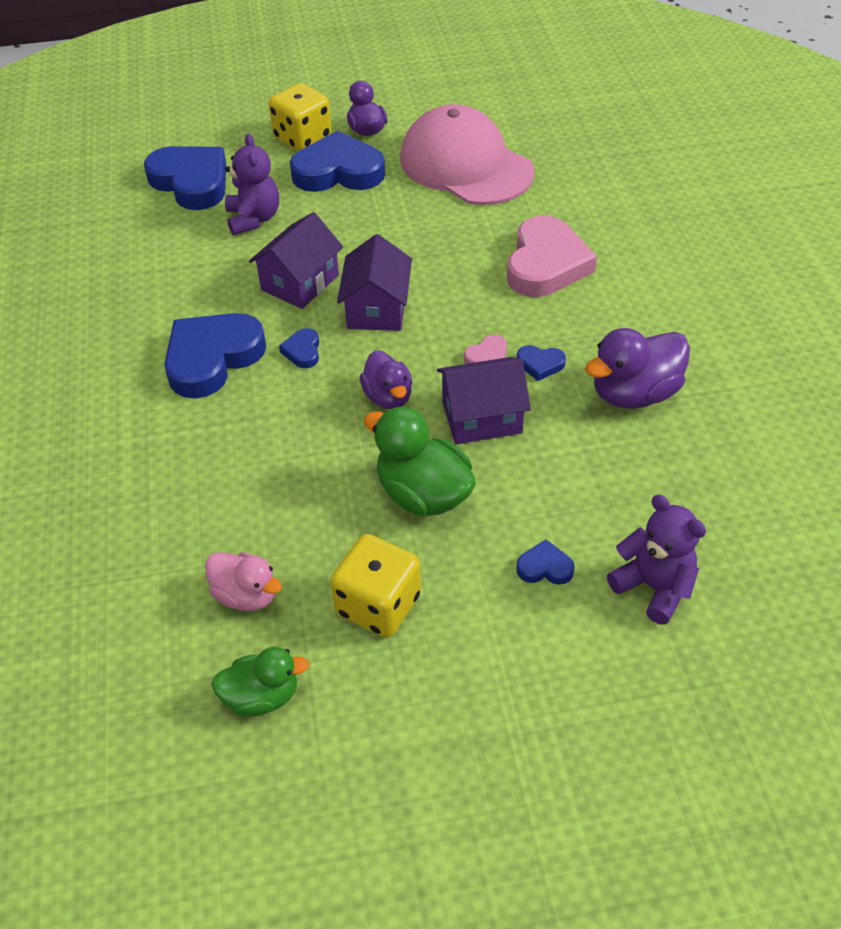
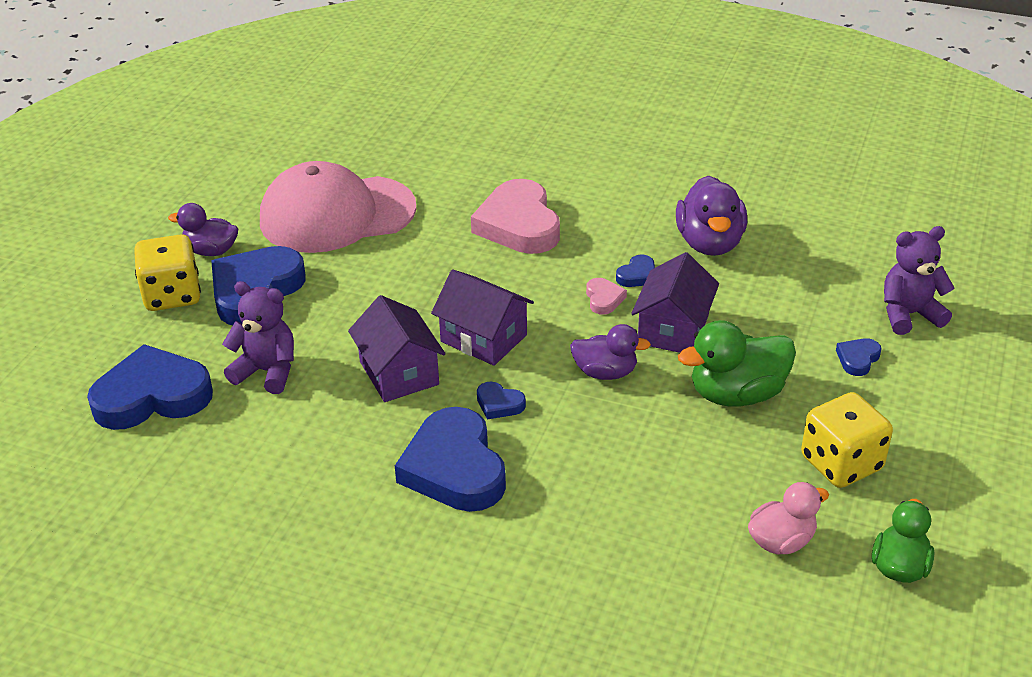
camera: 60 degrees left, 10 degrees down
(546, 264) = (519, 224): pink heart -> pink heart turned 150 degrees counterclockwise

